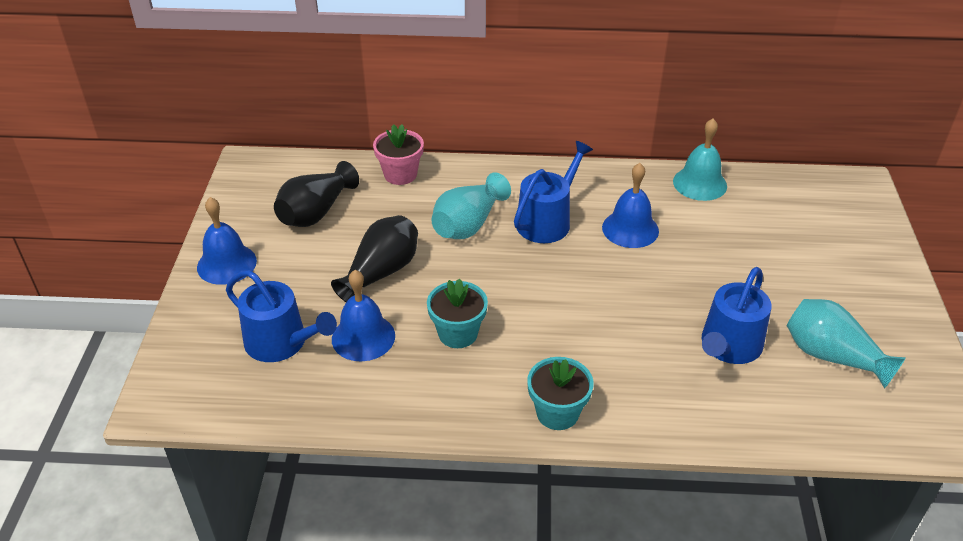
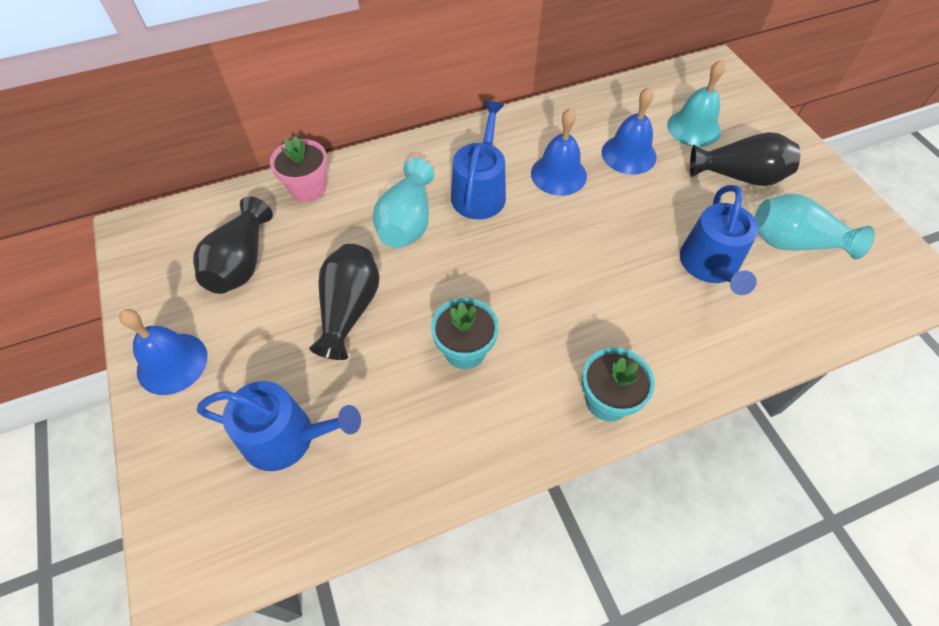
camera: 25 degrees left, 15 degrees up
(363, 337) = (372, 394): blue bell -> blue bell (628, 154)
(700, 183) = (590, 107): turquoise bell -> turquoise bell (693, 128)
(814, 284) = (739, 176): none -> black vase

